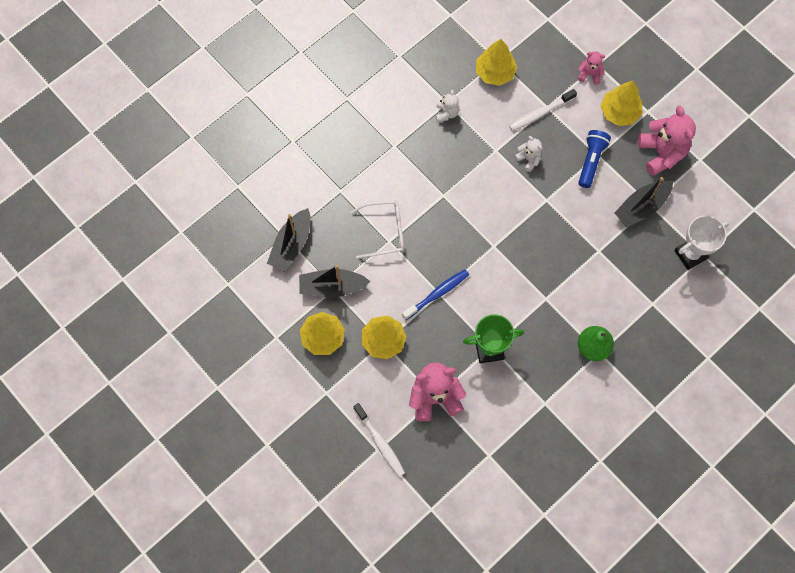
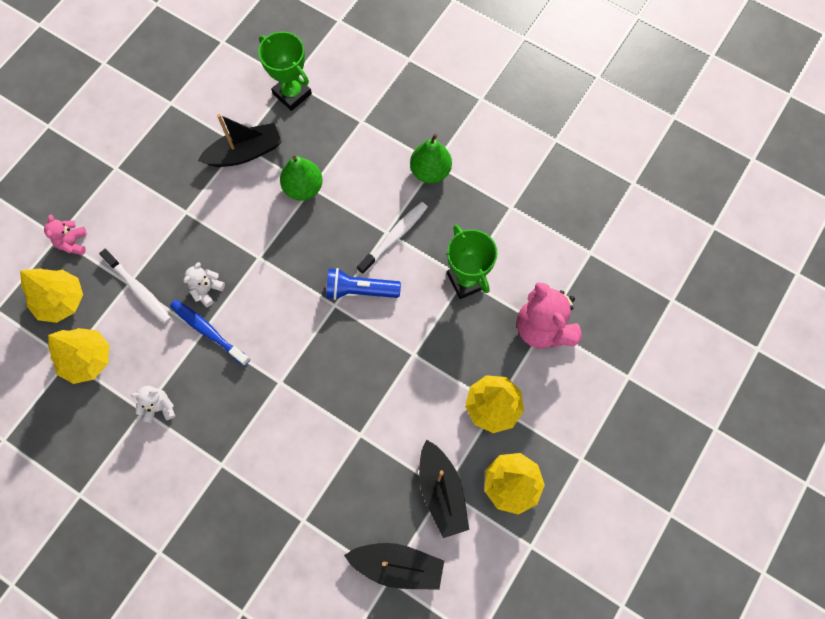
camera: 105 degrees left, 0 degrees up
(380, 442) = (618, 376): white toothbrush -> white toothbrush (394, 237)
(385, 231) = (347, 444): white glasses -> none
(437, 294) = (414, 357): blue toothbrush -> blue toothbrush (208, 331)
(591, 161) = (195, 218): blue flashlight -> blue flashlight (360, 290)
(599, 245) = (303, 188): none -> green pear
(619, 112) = (122, 199): yellow tree -> yellow tree (61, 301)
(641, 207) = (244, 153): black boat -> black boat turned 60 degrees counterclockwise
(661, 153) = (170, 144): pink teddy bear -> none
(690, 254) = (292, 94): white trophy -> green trophy

